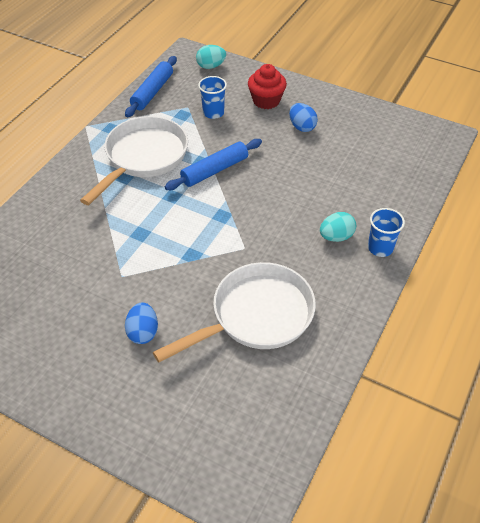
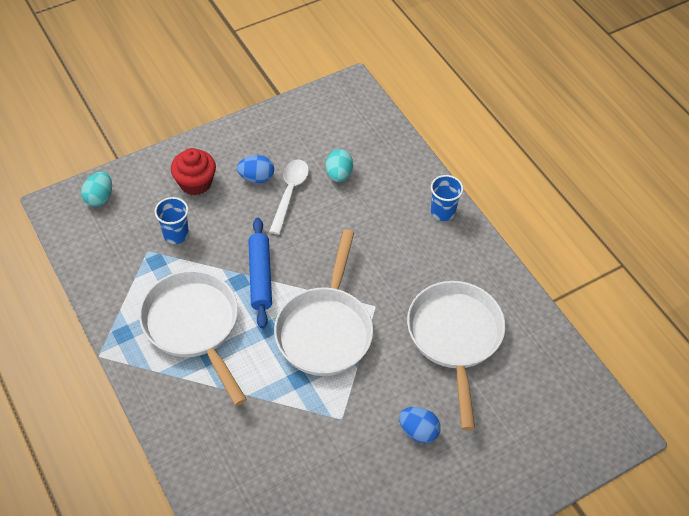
camera: 60 degrees left, 5 degrees up
(152, 92) = (96, 269): blue rolling pin -> none
(196, 228) = (325, 330): none -> white pan
(306, 150) = (290, 193): none -> white spoon
(336, 237) = (409, 234): turquoise egg -> turquoise egg (339, 174)

